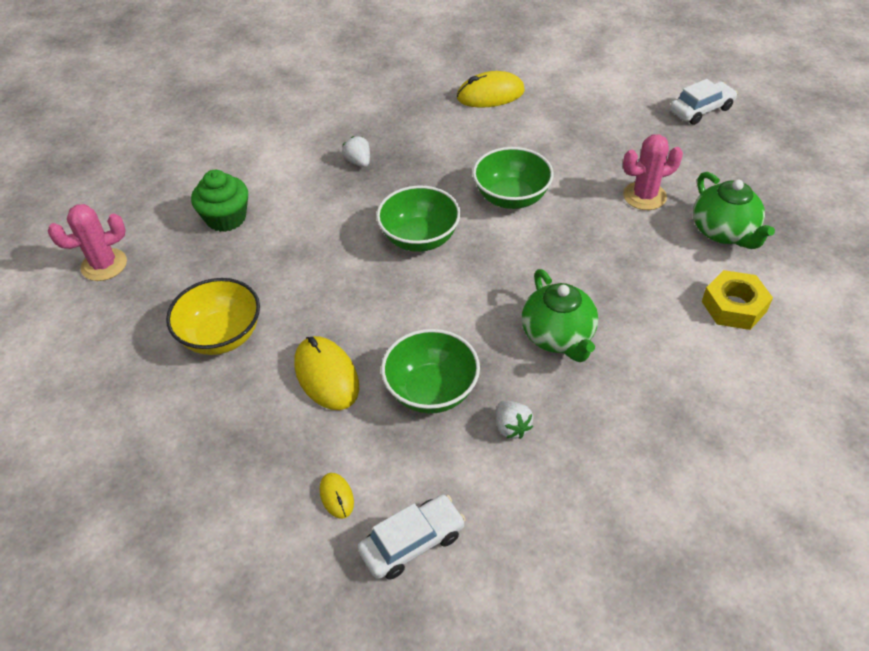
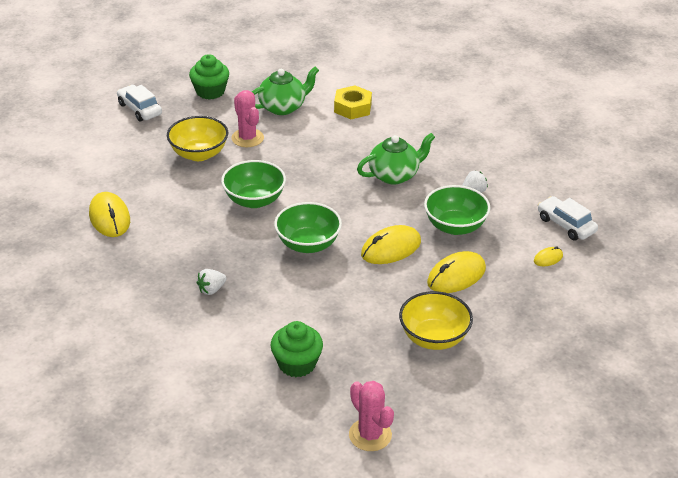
camera: 100 degrees left, 10 degrees down
(396, 314) = (391, 248): none -> yellow mouse
(608, 155) = (199, 154): none -> yellow bowl
(752, 166) = (210, 91): none -> green cupcake

